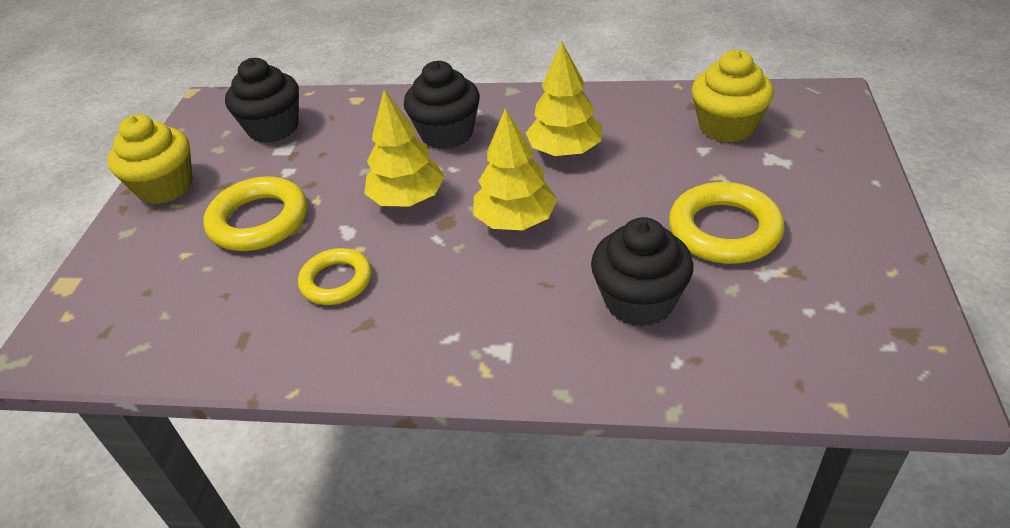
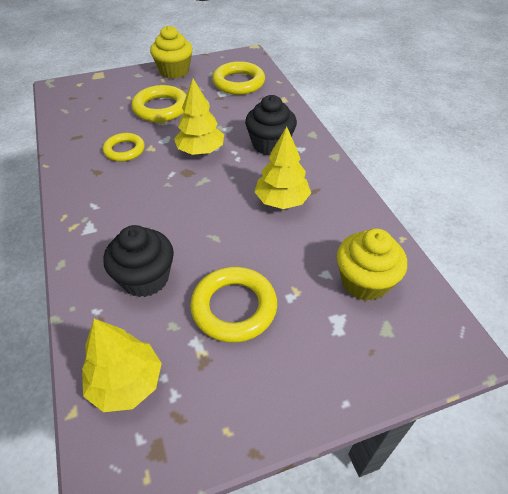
camera: 60 degrees right, 5 degrees up
(273, 128) = (238, 83): black cupcake -> yellow ring
(515, 221) = (200, 200): yellow tree -> yellow tree (126, 383)

